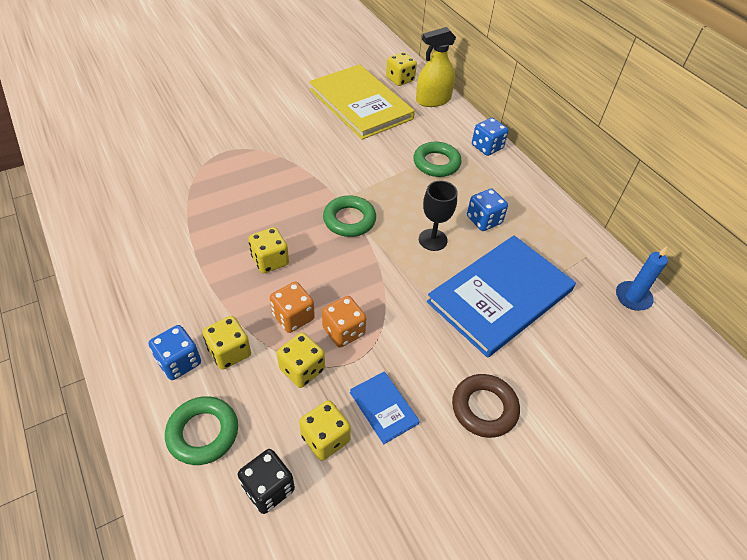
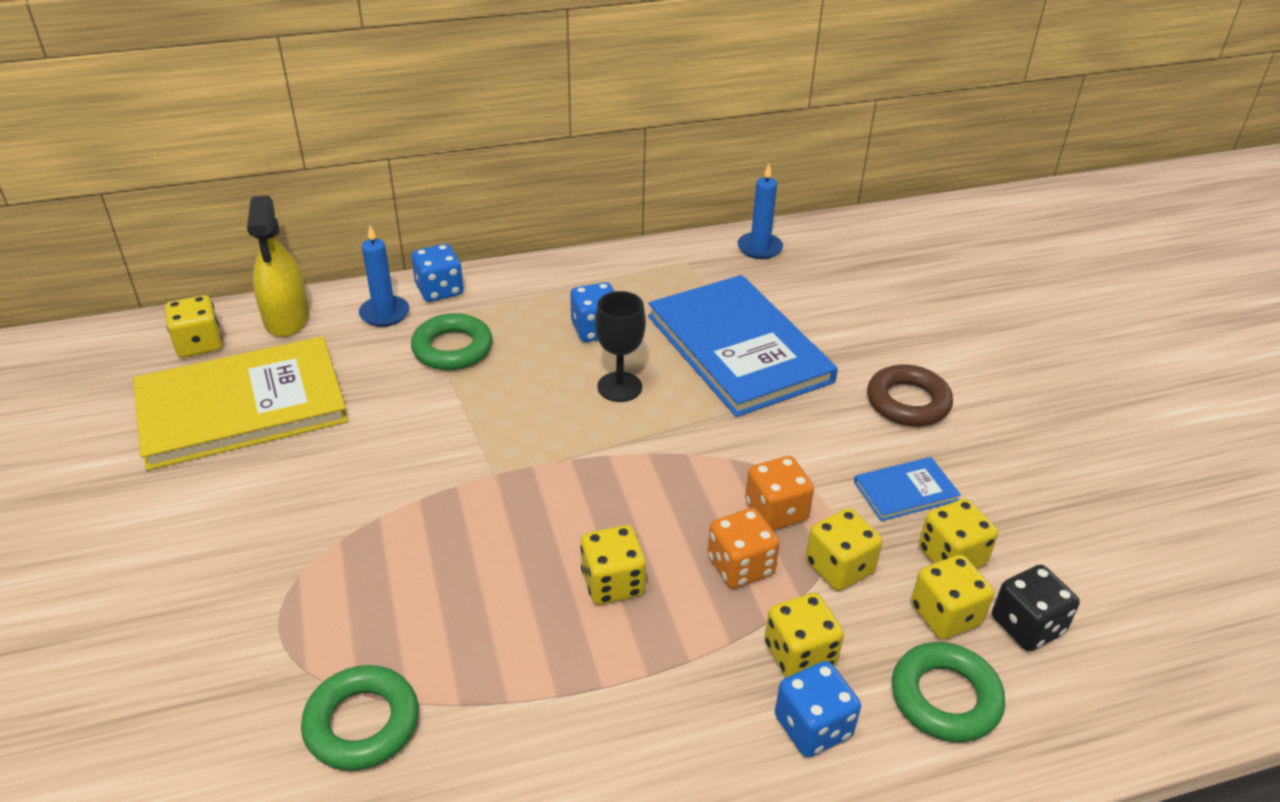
camera: 75 degrees left, 10 degrees down
(271, 434) = (945, 615): none -> yellow dice
(349, 220) = (547, 470): green ring -> green ring (362, 723)
(454, 131) = (384, 313): none -> blue candle

